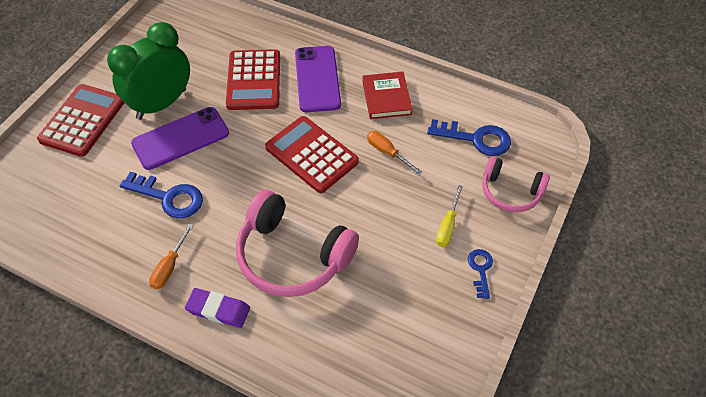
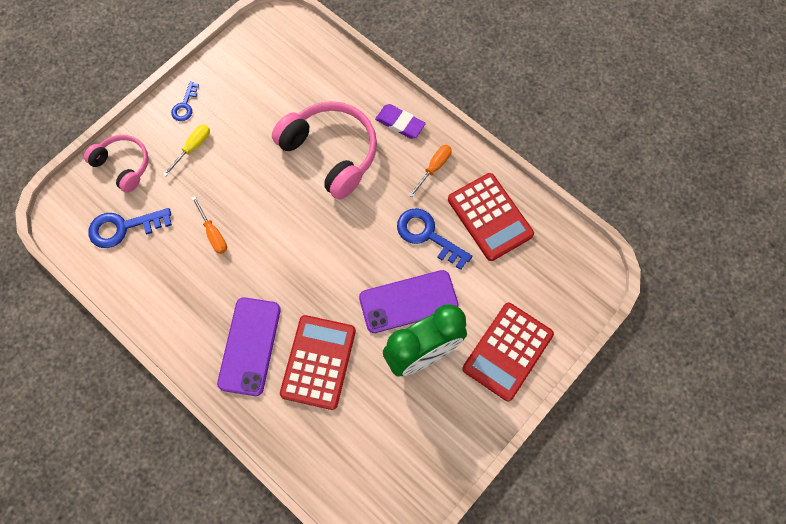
camera: 165 degrees left, 15 degrees up
(311, 155) = (285, 249): red calculator -> red calculator (490, 217)
(386, 97) = (187, 301): red book -> none
(476, 139) = (123, 228): blue key -> blue key turned 45 degrees counterclockwise

